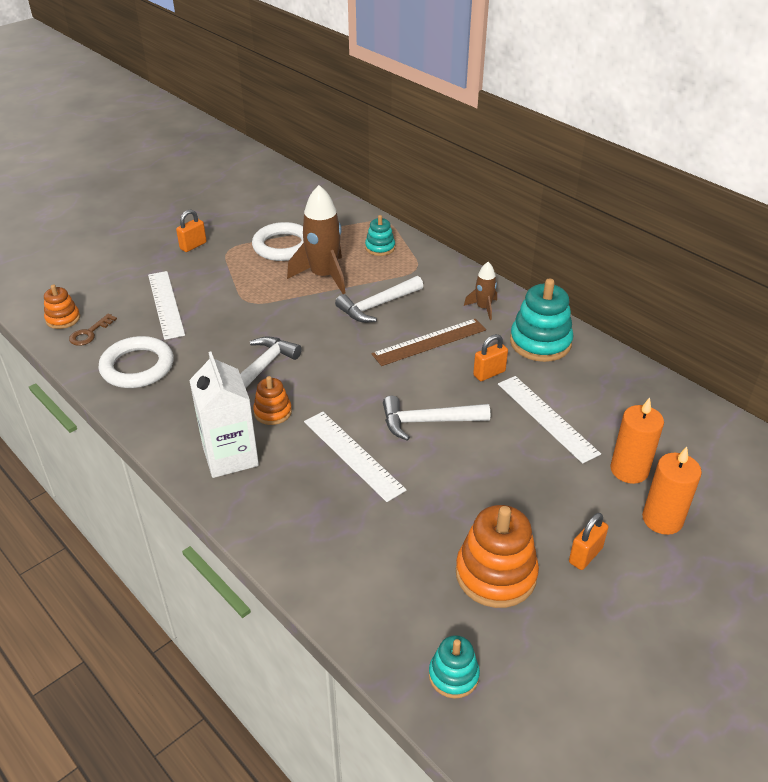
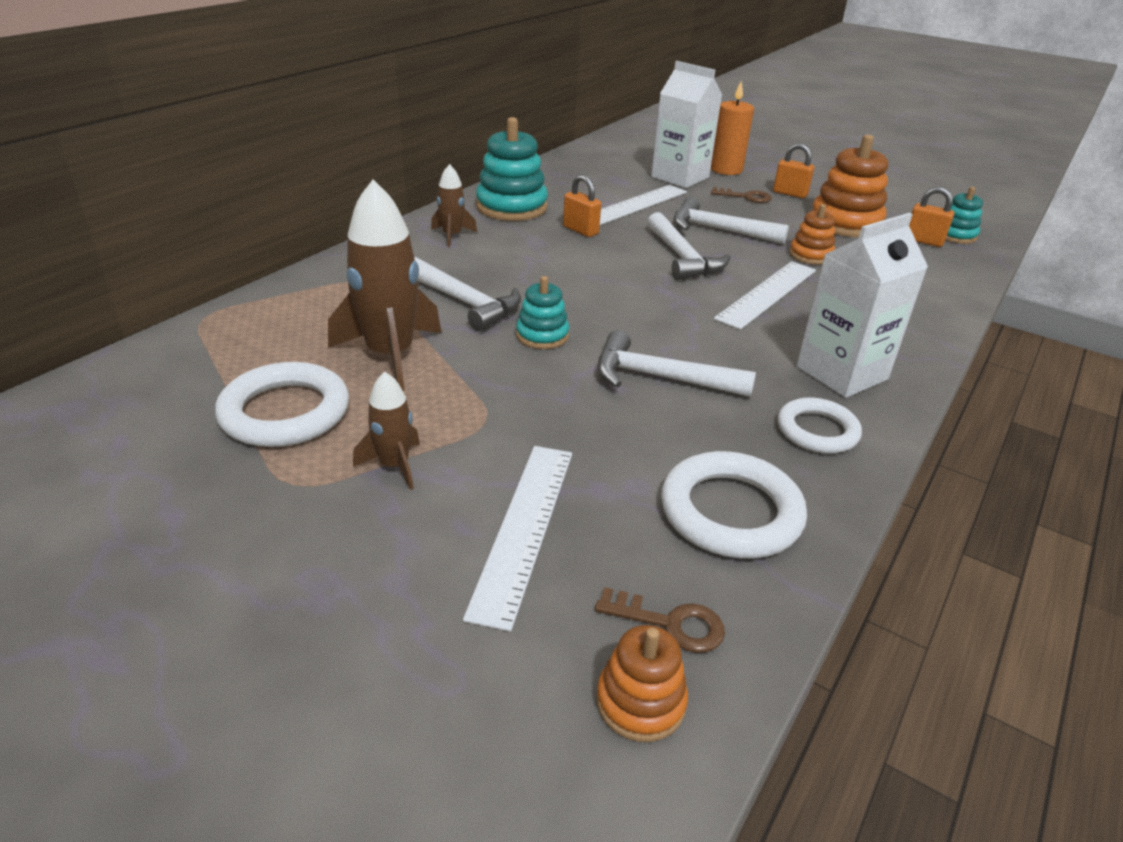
camera: 105 degrees left, 5 degrees down
(165, 304) = (524, 528): white ruler -> white ruler turned 45 degrees counterclockwise
(179, 420) = (817, 431): none -> white ring
(193, 246) = (275, 545): orange padlock -> orange padlock (923, 241)
(227, 273) = (394, 465): none -> brown rocket
(273, 412) = (739, 354): orange stacking toy -> orange stacking toy (810, 255)
(380, 248) = (297, 313): turquoise stacking toy -> turquoise stacking toy (542, 335)
(429, 342) = (536, 264): brown ruler -> none
(484, 462) = (719, 230): none -> white hammer
(572, 510) = (746, 197): none -> brown key
(629, 470) = (680, 177): orange candle -> white carton

